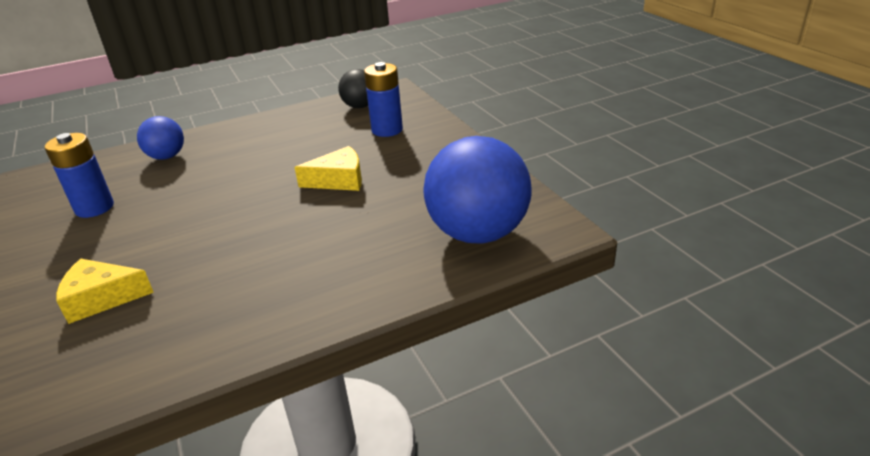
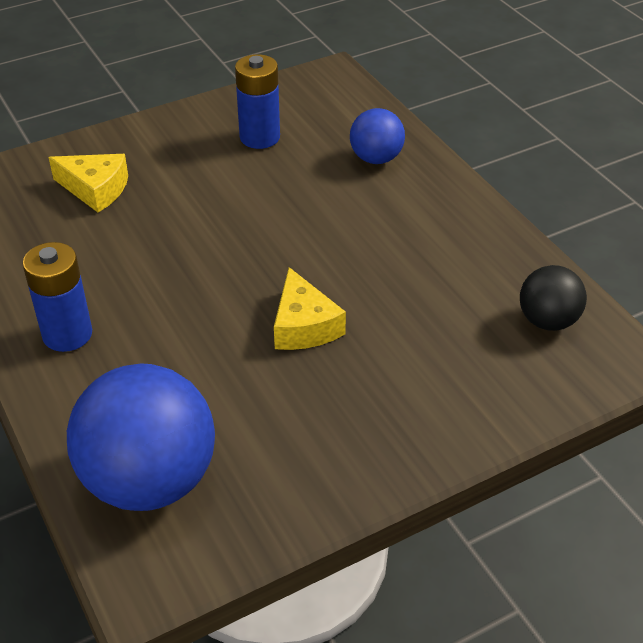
camera: 85 degrees right, 10 degrees up
(101, 298) = (95, 189): yellow cheese -> yellow cheese turned 120 degrees clockwise
(387, 130) = (460, 362): blue battery -> blue battery (67, 334)

